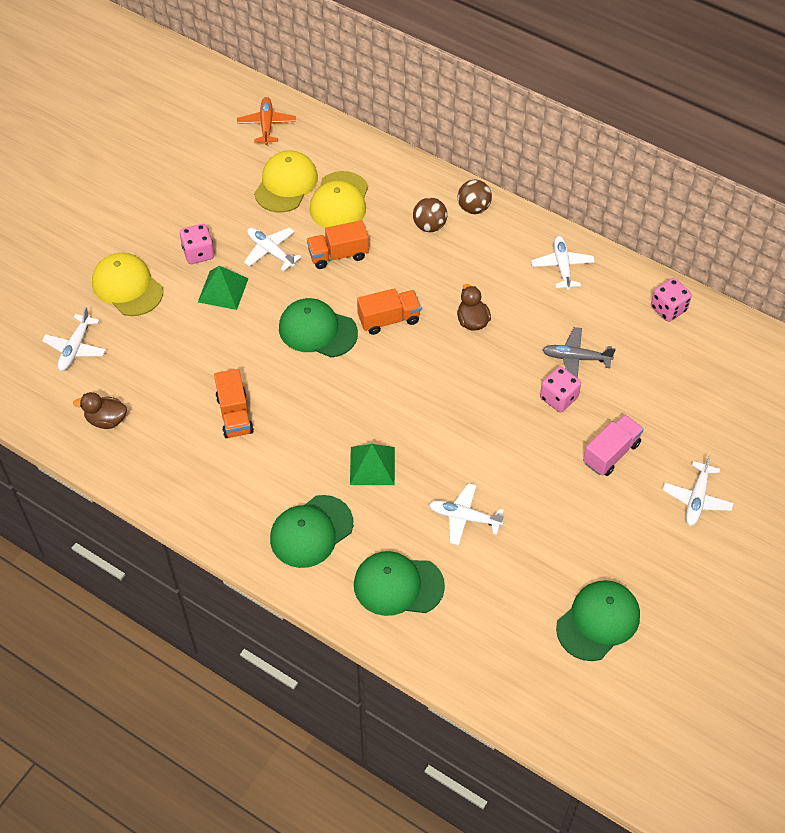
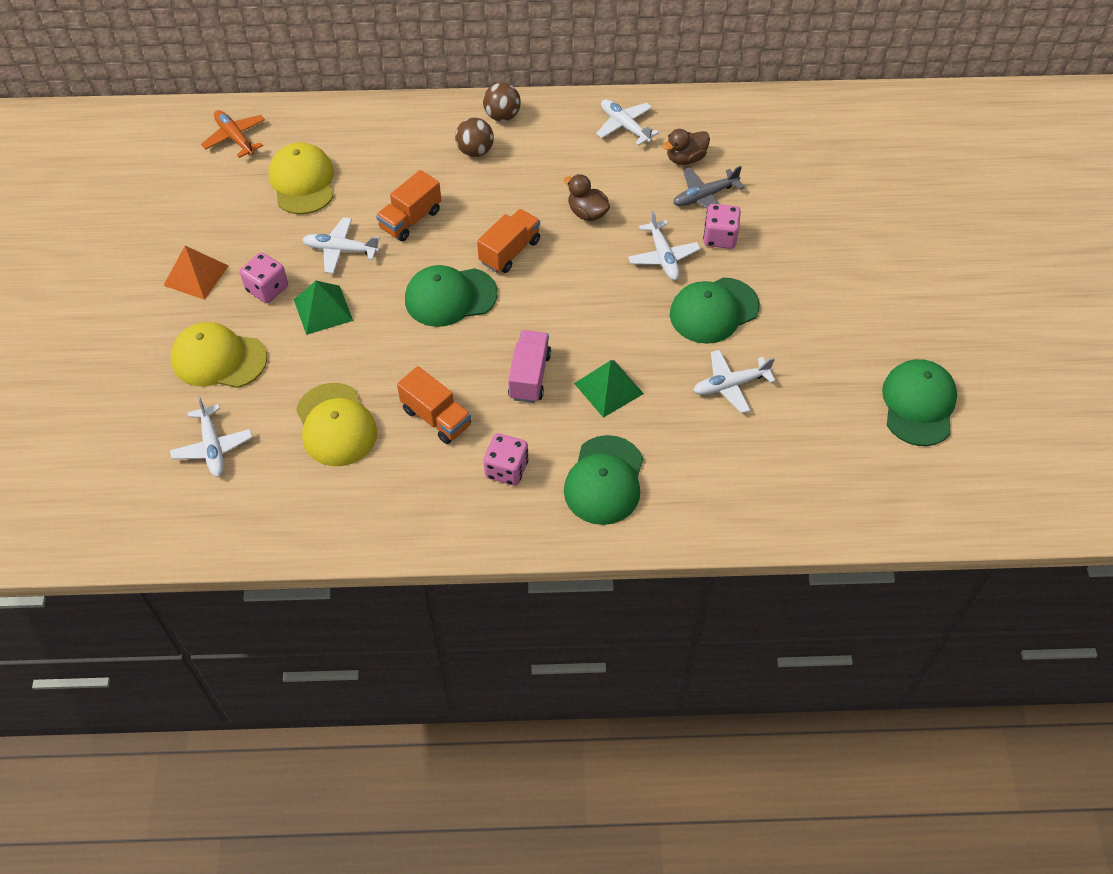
camera: 35 degrees left, 0 degrees up
(106, 420) = (307, 497): brown duck -> brown duck (685, 158)
(160, 216) = (196, 275): none -> orange pyramid
(339, 201) = (370, 171): yellow cap -> yellow cap (336, 425)
(398, 585) = (725, 479): green cap -> green cap (714, 311)
(611, 453) = (804, 259): pink truck -> pink truck (529, 376)
(668, 309) = (744, 116): pink dice -> pink dice (506, 469)
(696, 499) = (904, 257): white plane -> white plane (663, 257)

